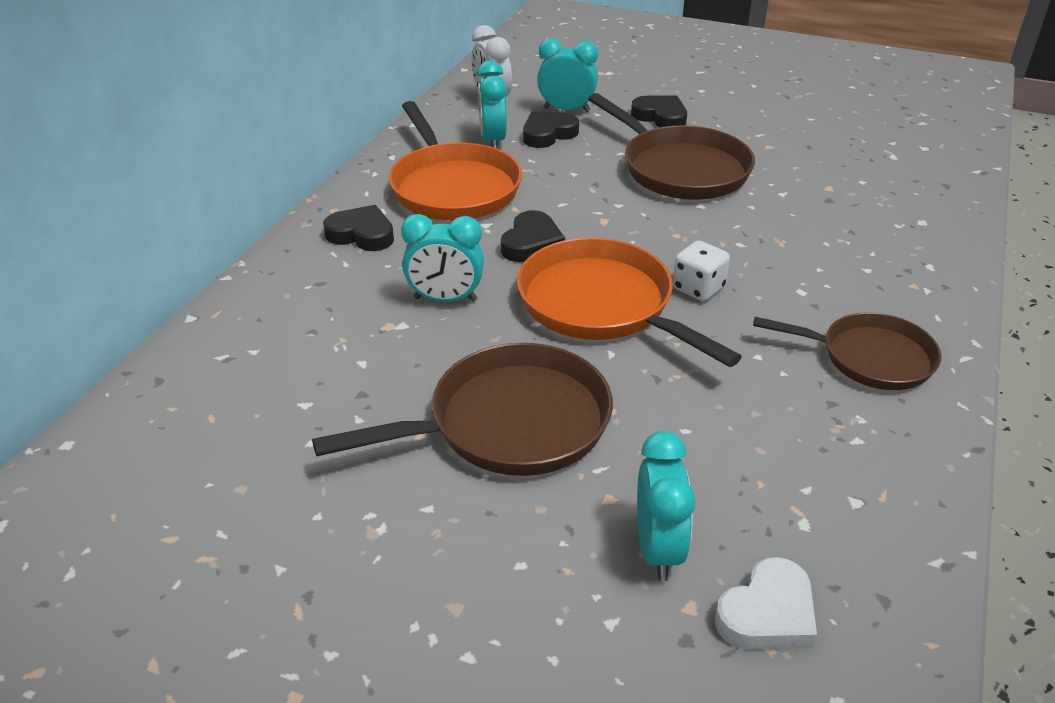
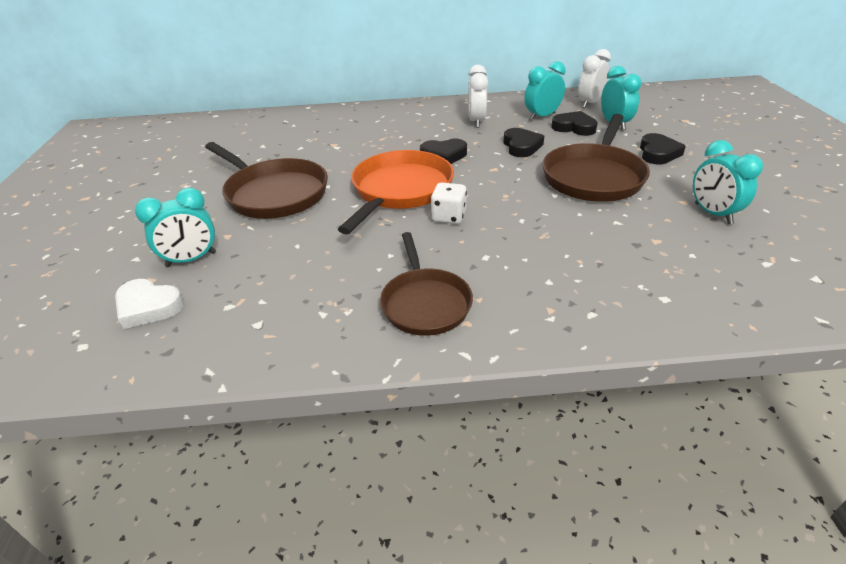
camera: 65 degrees right, 0 degrees up
(361, 234) = (405, 116): black heart -> black heart (521, 146)
(445, 299) = (367, 150): turquoise clock -> turquoise clock (712, 214)
(453, 187) = (476, 121): orange pan -> white clock

